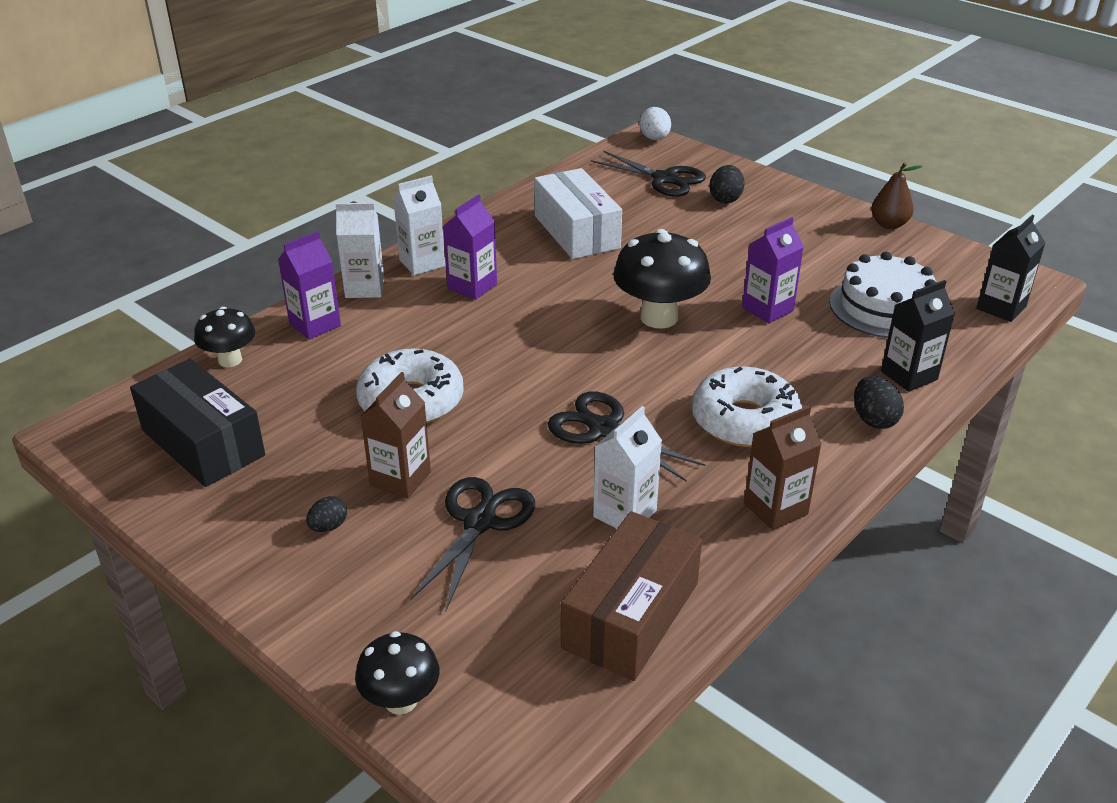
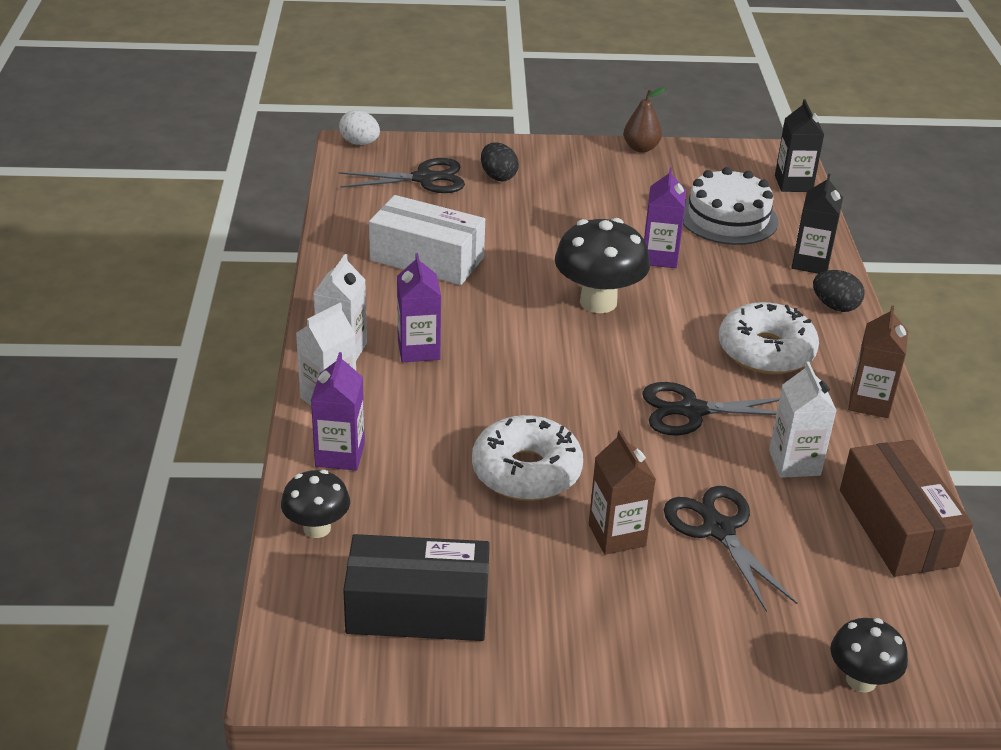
camera: 45 degrees left, 0 degrees up
(328, 526) = (625, 604): black egg -> none

